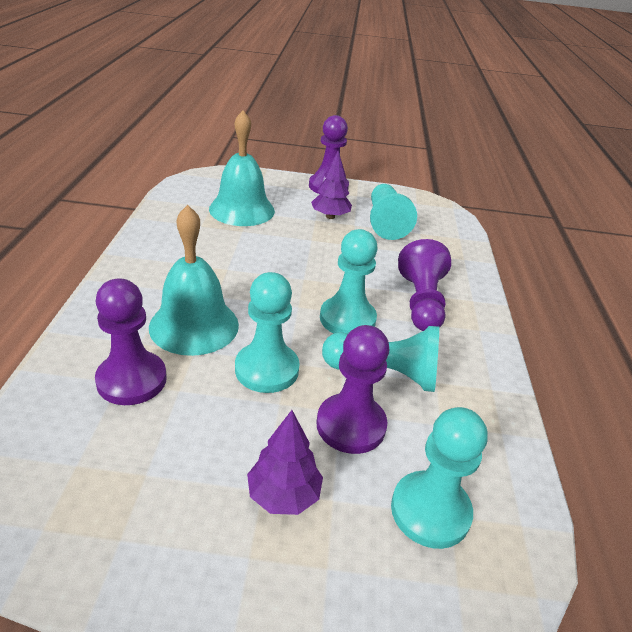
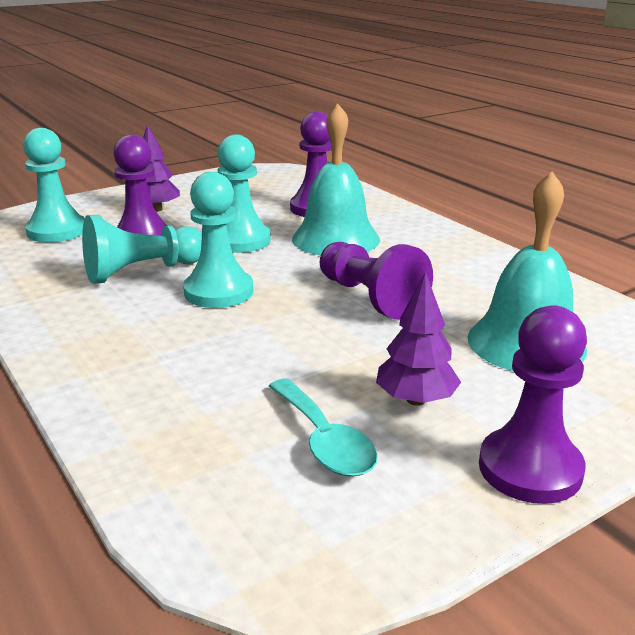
camera: 145 degrees right, 10 degrees down
(385, 222) = (324, 440): turquoise pawn -> turquoise spoon
(421, 303) = (152, 340): purple pawn -> purple pawn (370, 297)

